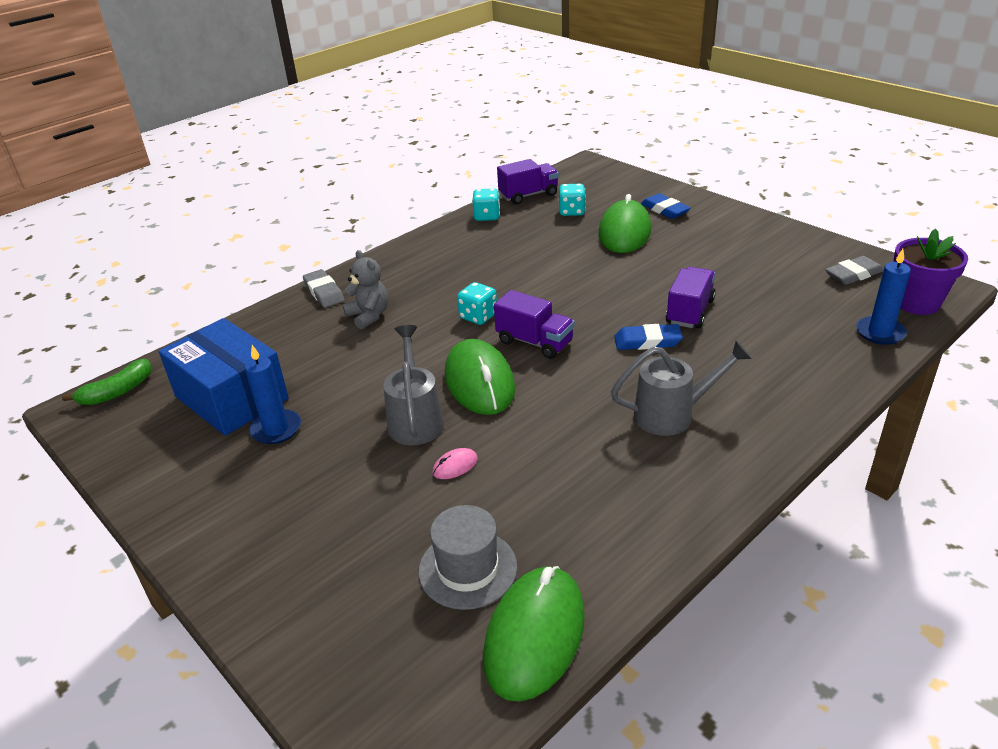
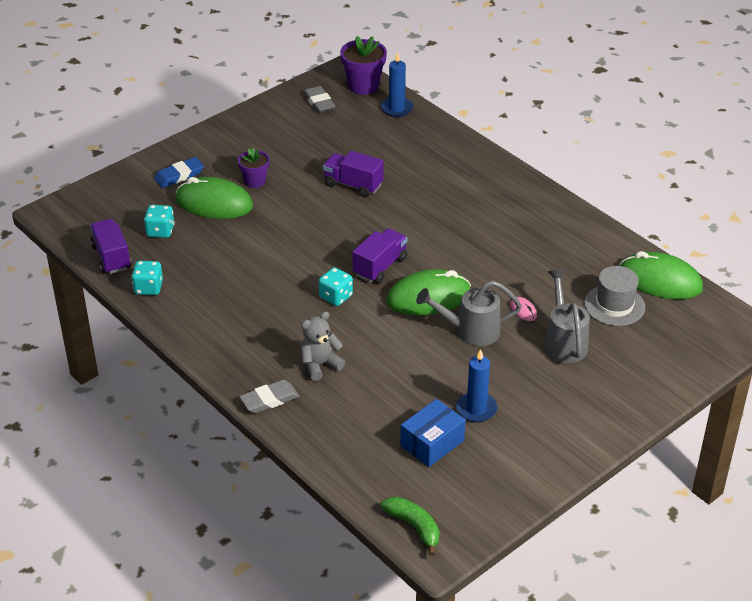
camera: 90 degrees left, 5 degrees up
(231, 397) = (432, 443): blue box -> blue box, size x0.63
(647, 341) = (389, 210): blue eraser -> none
(671, 250) = (255, 181): none -> purple flower pot
(672, 415) = (476, 209): grey watering can -> grey watering can (564, 342)

